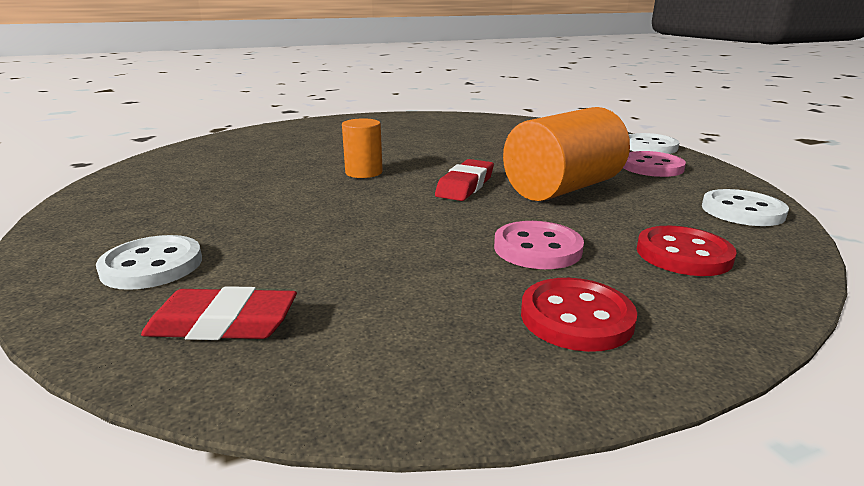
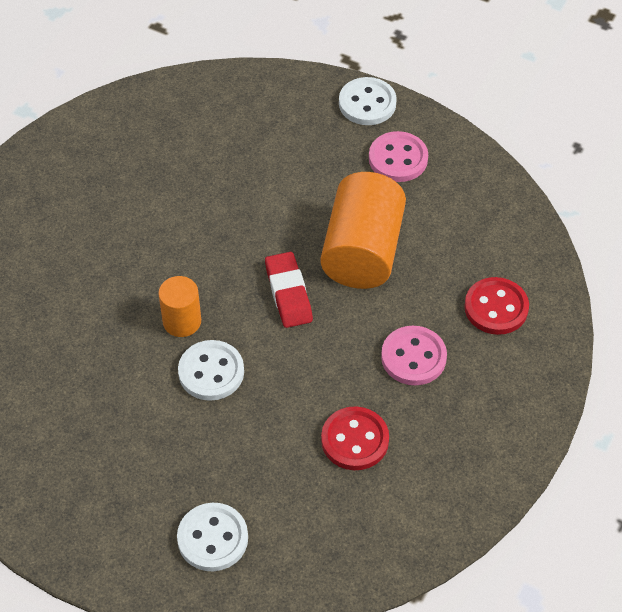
camera: 40 degrees left, 30 degrees up
(223, 324) = (325, 545): red eraser -> none
(576, 317) = (482, 415): red button -> red button (355, 440)
(742, 211) = (500, 214): white button -> white button (211, 372)

